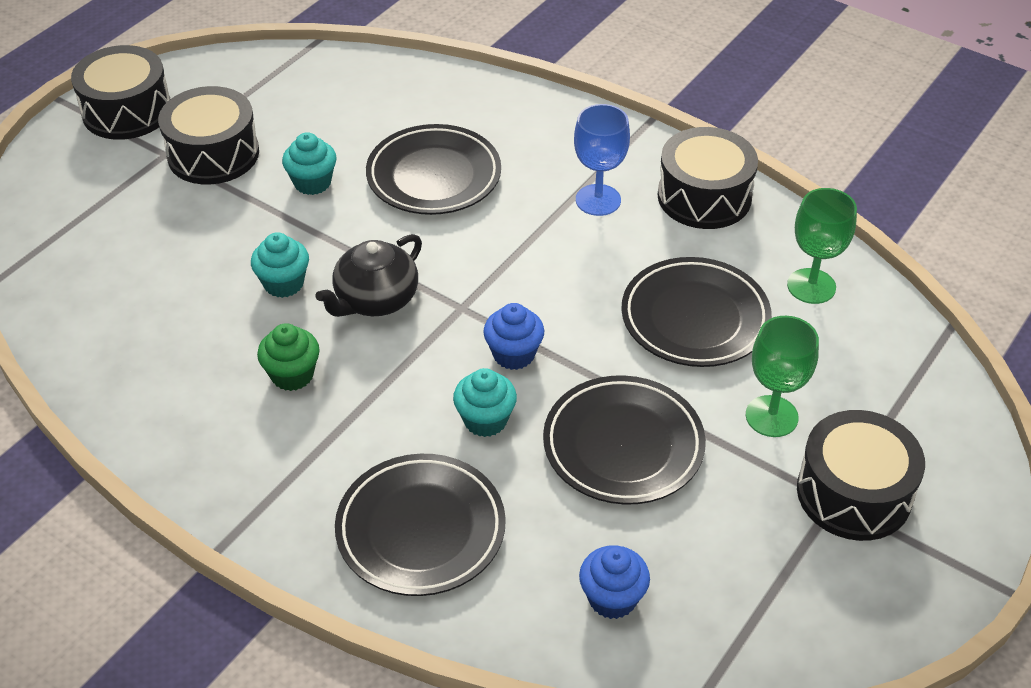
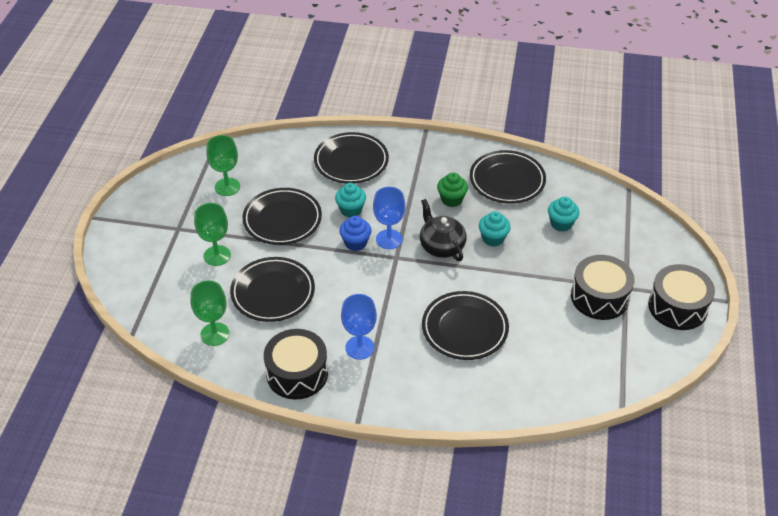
camera: 155 degrees right, 0 degrees up
(165, 376) = (507, 180): none -> black plate
(312, 182) = (528, 299): turquoise cupcake -> turquoise cupcake (561, 224)
(375, 300) = (441, 246): black teapot -> black teapot turned 45 degrees counterclockwise
(453, 341) = (389, 239): none -> blue goblet
(612, 598) = (261, 164): blue cupcake -> none
(706, 564) = (227, 187): none -> green goblet
(854, 493) = (169, 234): black drum -> none

